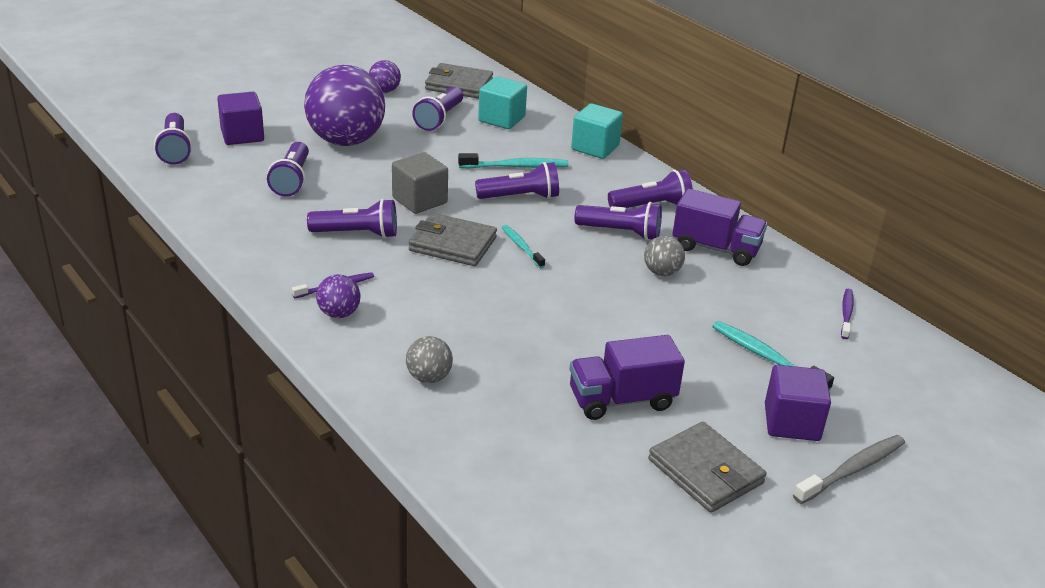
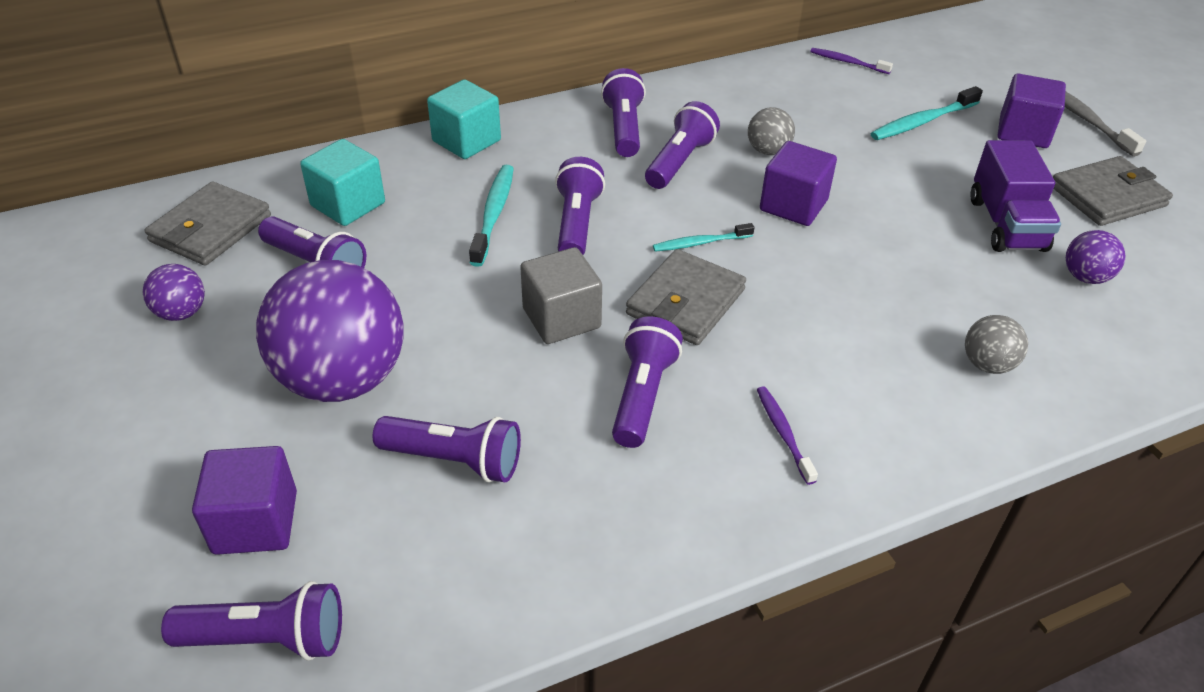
camera: 75 degrees left, 10 degrees up
(339, 313) = (852, 436): purple ball -> purple ball (1085, 277)
(590, 286) = (793, 205): none -> purple cube
(716, 248) = (723, 106): purple truck -> none

